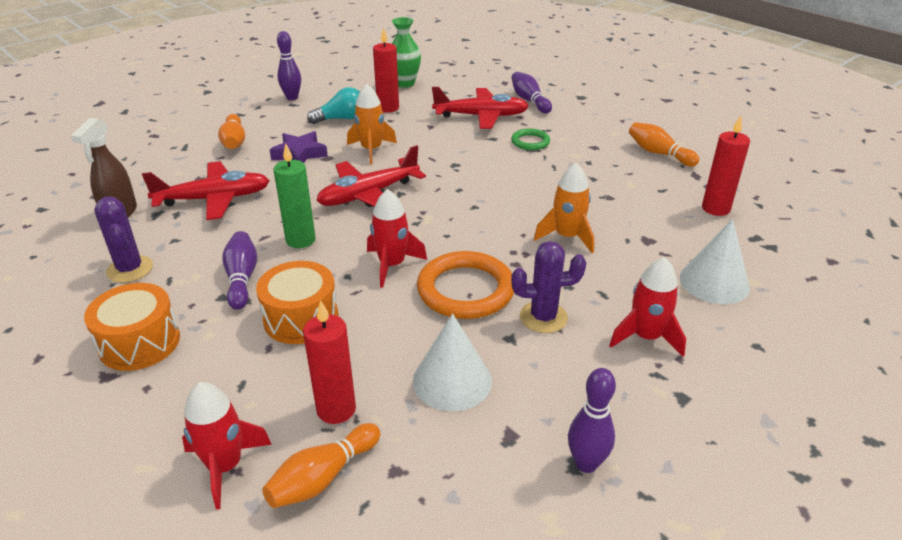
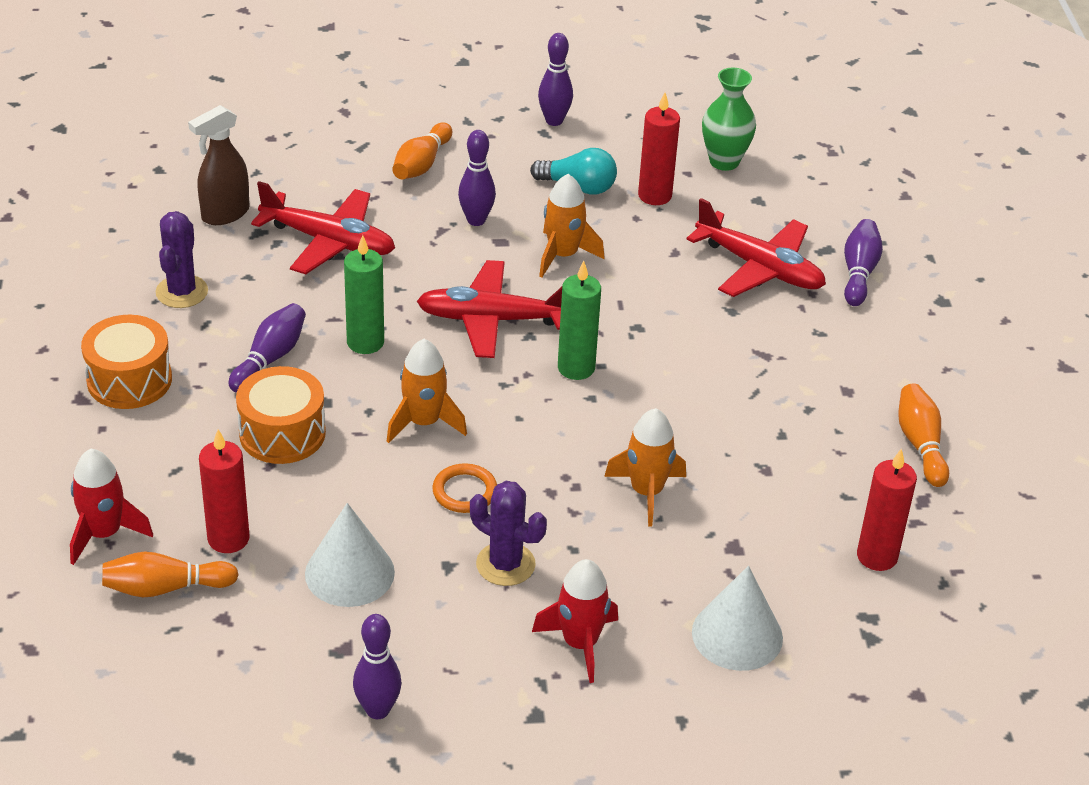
camera: 35 degrees right, 5 degrees up
(300, 154) = (476, 220): purple star -> purple bowling pin
(392, 265) = (424, 422): red rocket -> orange rocket
(447, 196) = (576, 368): none -> green candle
(465, 290) = (464, 492): orange ring -> orange ring, size x0.53
(530, 142) = (772, 341): green ring -> none

